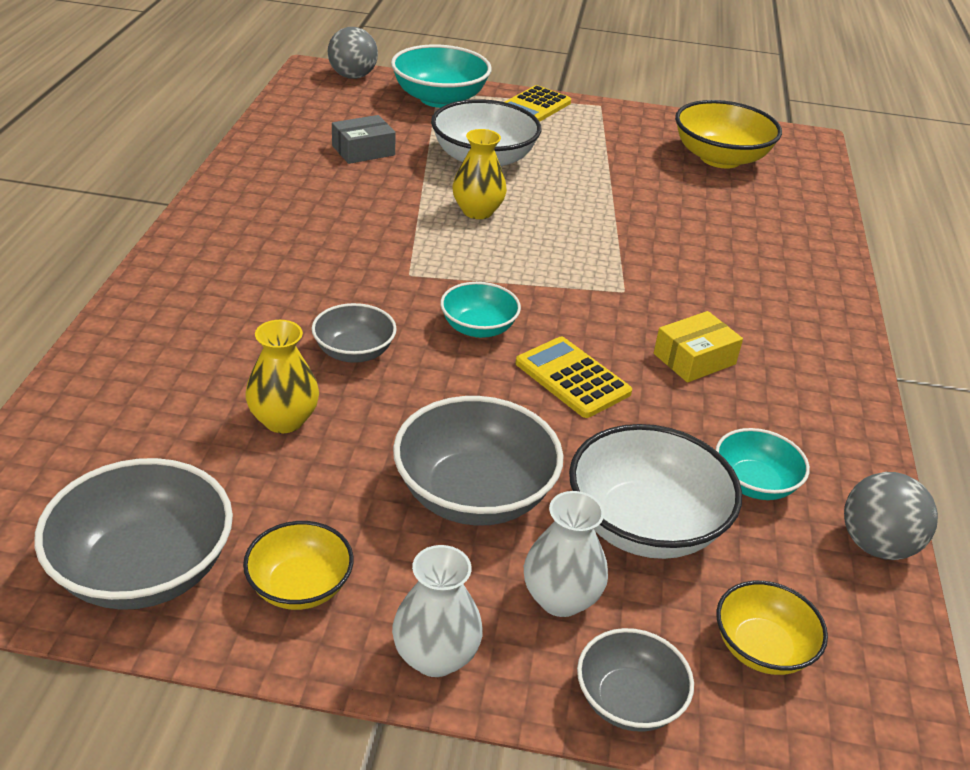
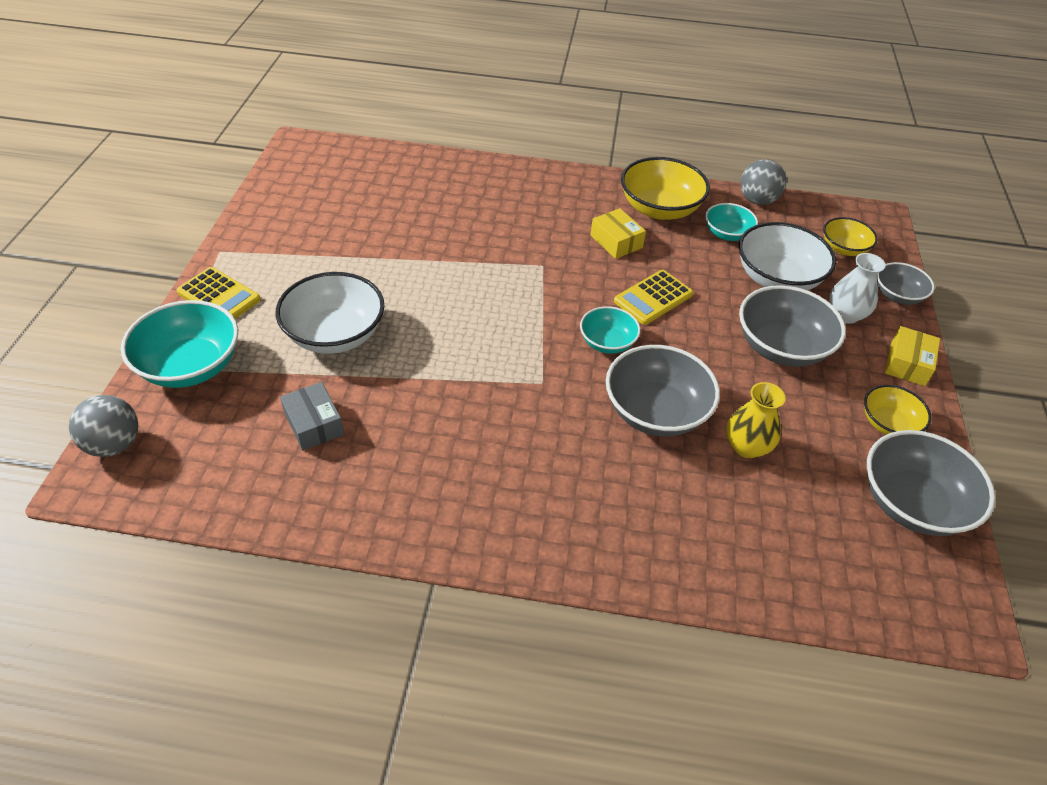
camera: 90 degrees left, 10 degrees up
(354, 352) = (655, 412): grey bowl -> grey bowl, size x1.72
(435, 656) = (907, 364): white vase -> yellow box
(477, 211) = (433, 340): yellow vase -> none
(720, 158) = (331, 193): yellow bowl -> yellow bowl (659, 209)

